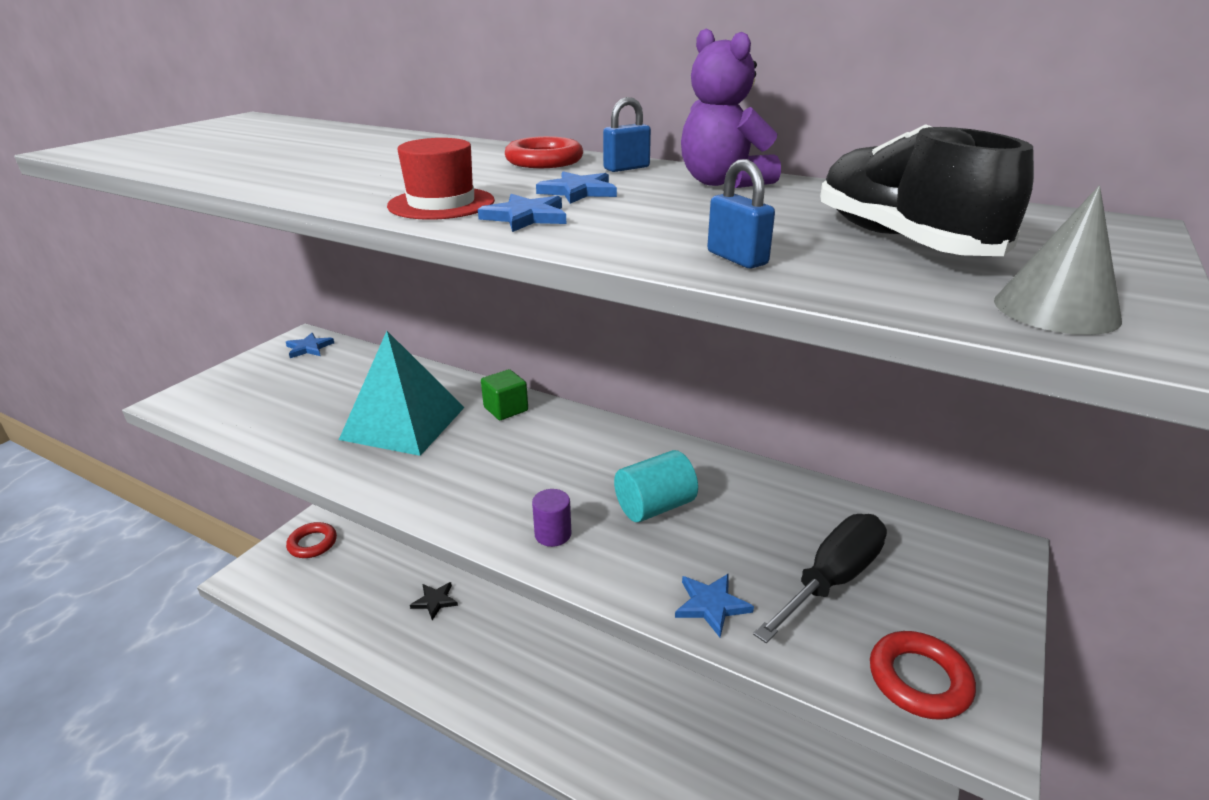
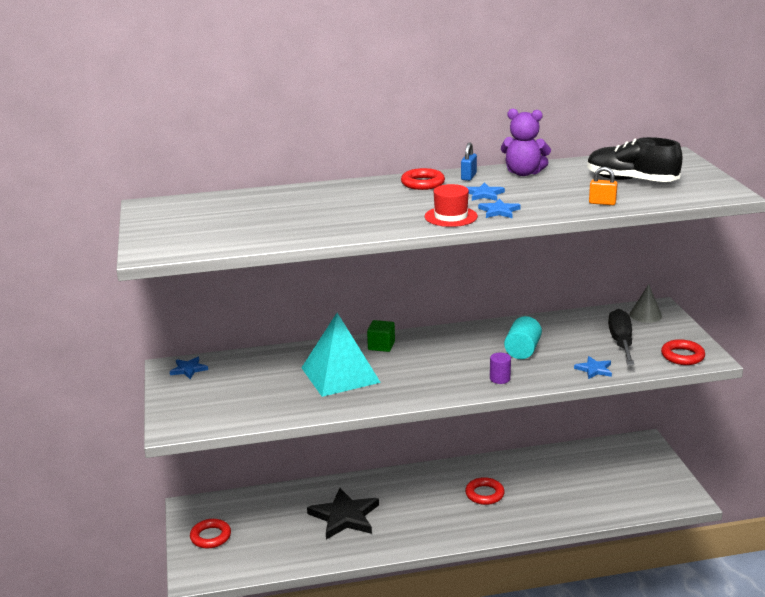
camera: 40 degrees left, 5 degrees down
(435, 601) = (344, 516): black star -> black star, size x2.05
(603, 677) = (484, 494): none -> red ring
(737, 258) = (602, 203): blue padlock -> orange padlock
(1056, 309) = (704, 191): grey cone -> grey cone (645, 315)

